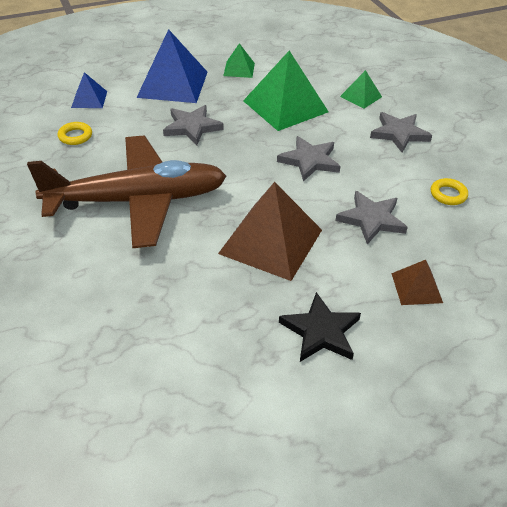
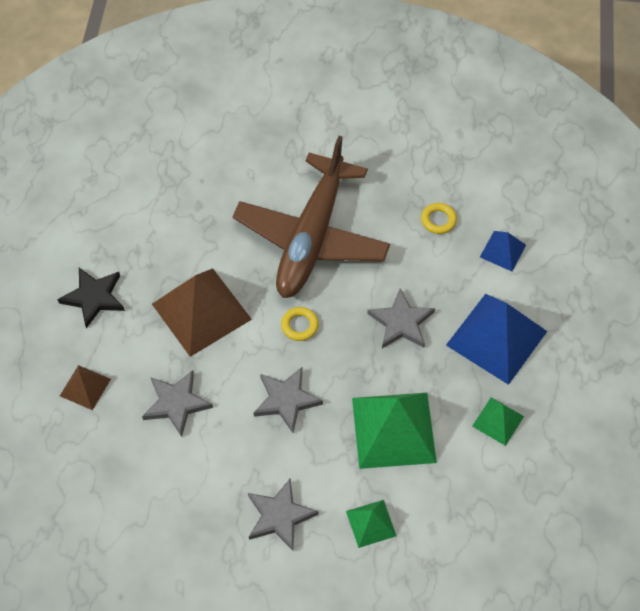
camera: 120 degrees right, 15 degrees up
(448, 194) = (164, 494): yellow ring -> yellow ring (299, 325)

